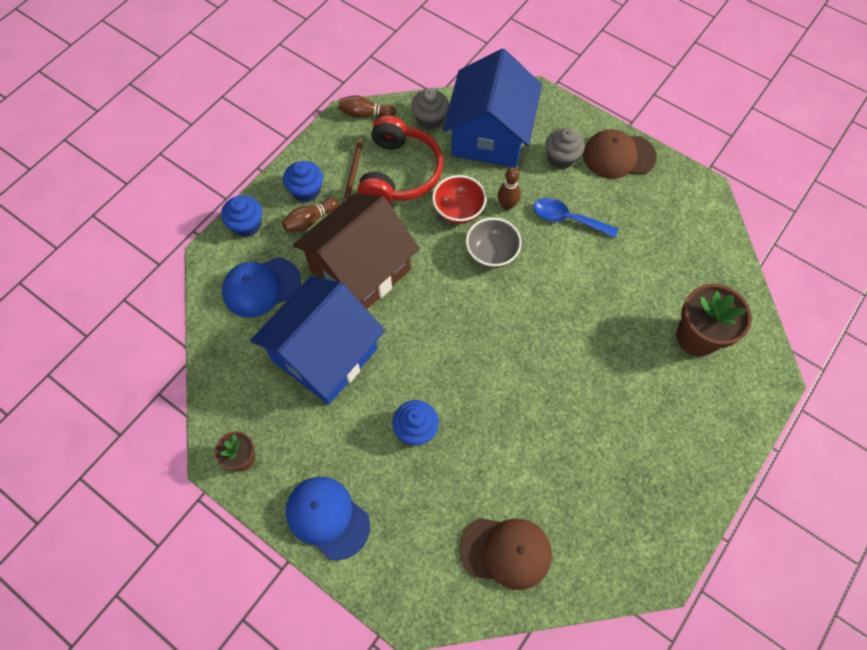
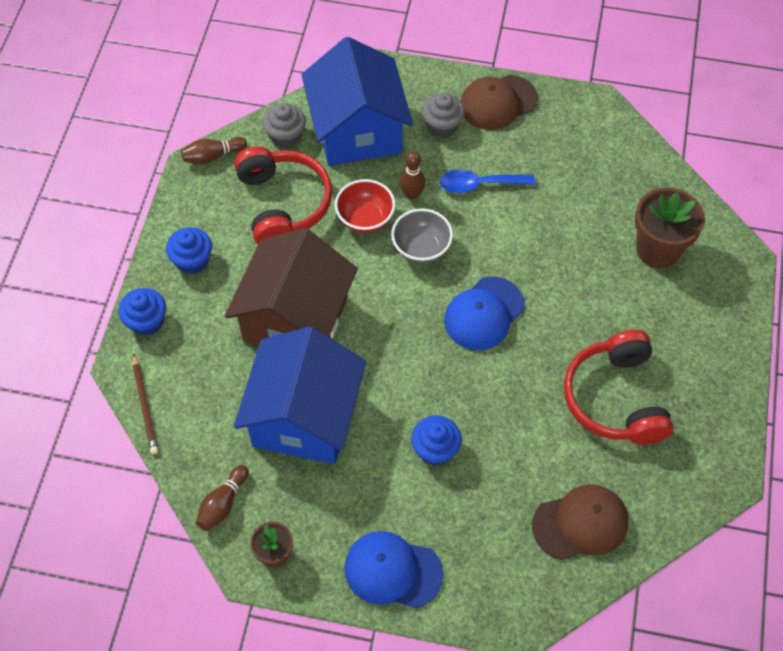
camera: 25 degrees left, 5 degrees down
(261, 287) = (199, 378): blue cap -> blue cap (484, 313)
(310, 220) = (214, 290): brown bowling pin -> brown bowling pin (223, 503)
(353, 174) = (234, 224): brown pencil -> brown pencil (145, 406)
(593, 453) = (615, 398): none -> red headphones

